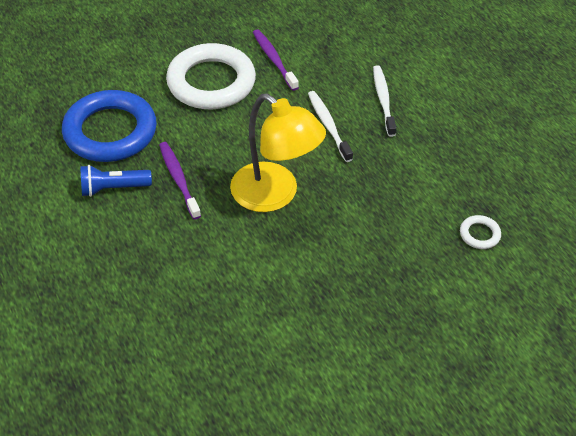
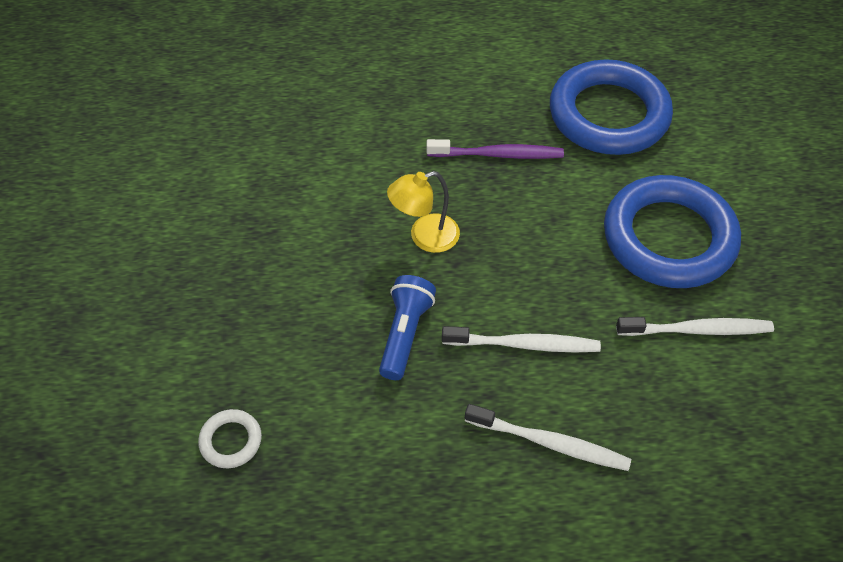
camera: 115 degrees right, 5 degrees up
(113, 188) = (511, 96): blue flashlight -> blue flashlight (405, 334)
(211, 82) = (669, 238): white ring -> blue ring
(274, 60) = (696, 330): purple toothbrush -> white toothbrush
(275, 195) = (425, 237): yellow lamp -> yellow lamp, size x0.54

